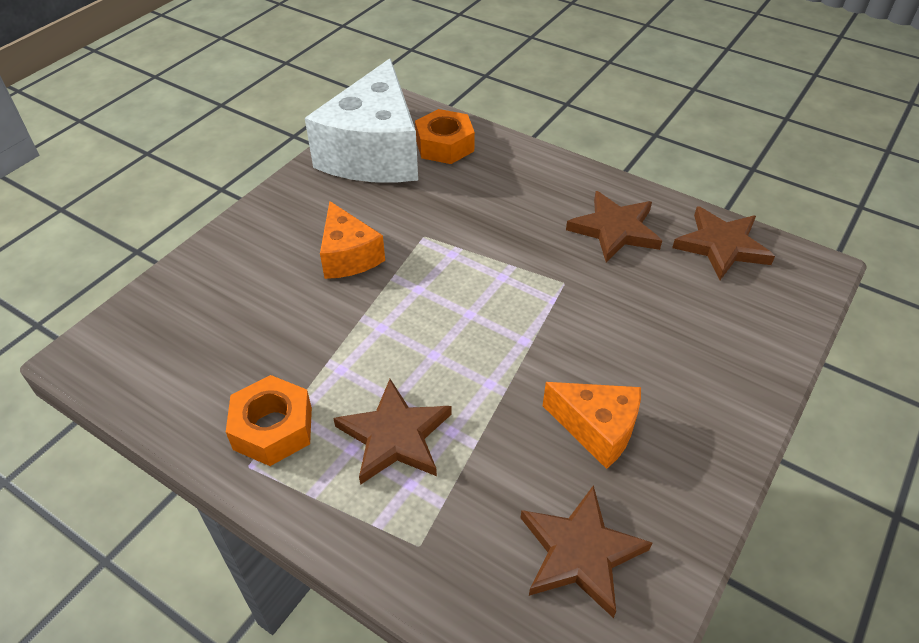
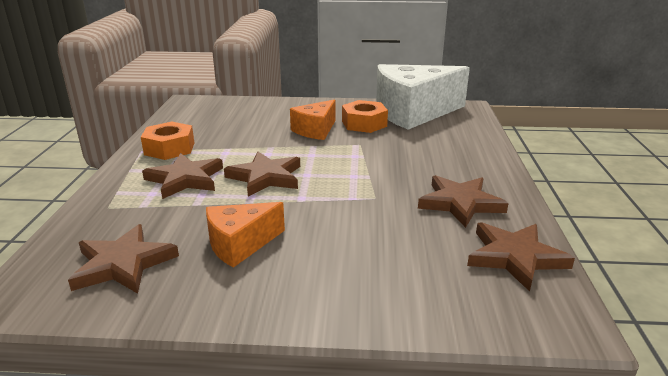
camera: 60 degrees right, 20 degrees down
(444, 145) = (453, 127): orange nut -> orange nut (364, 124)
(450, 353) = (265, 177): none -> brown star
(597, 429) = (240, 244): orange cheese -> orange cheese turned 60 degrees clockwise

